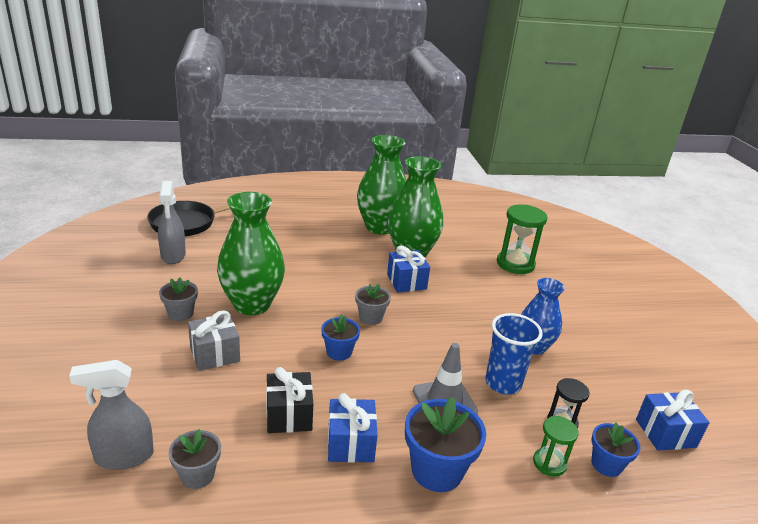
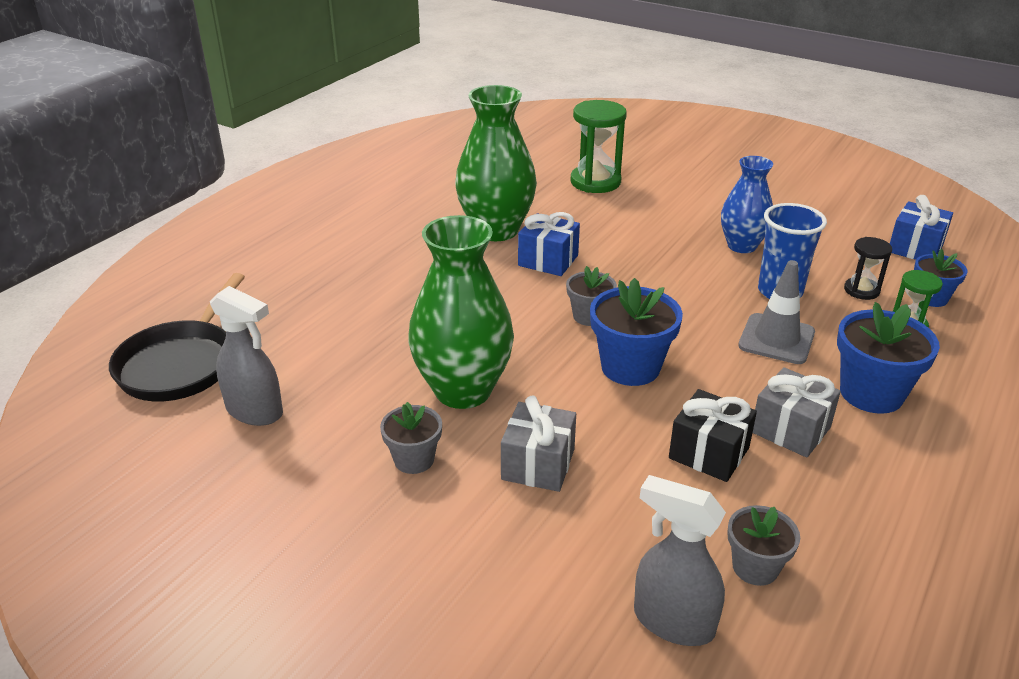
camera: 45 degrees left, 5 degrees up
(123, 456) = (672, 622): grey spray bottle -> grey spray bottle turned 90 degrees clockwise
(339, 352) = (630, 367): blue flower pot -> blue flower pot, size x1.66
(350, 443) = (790, 430): blue gift -> grey gift
(380, 227) = (412, 223): green vase -> none

